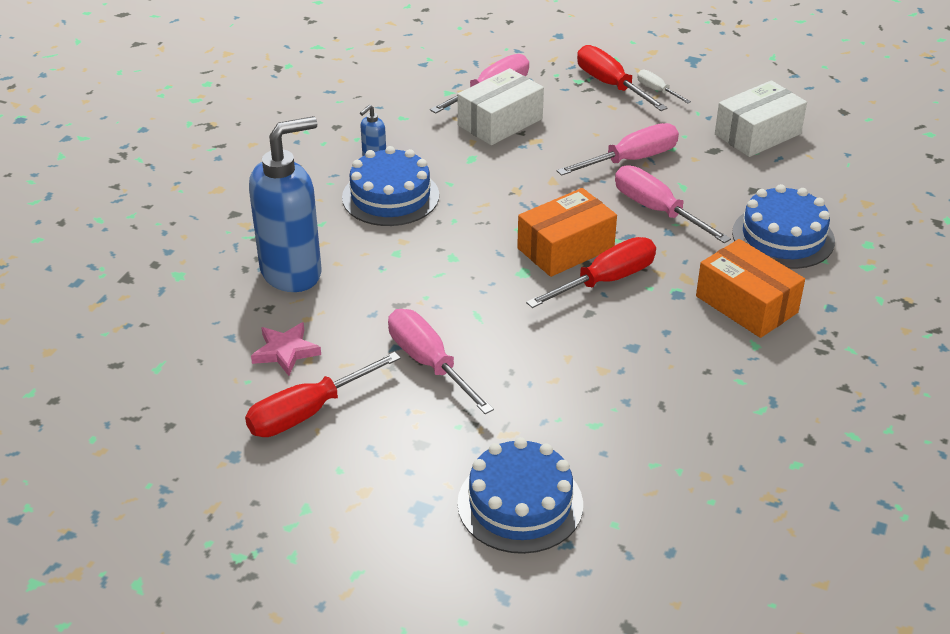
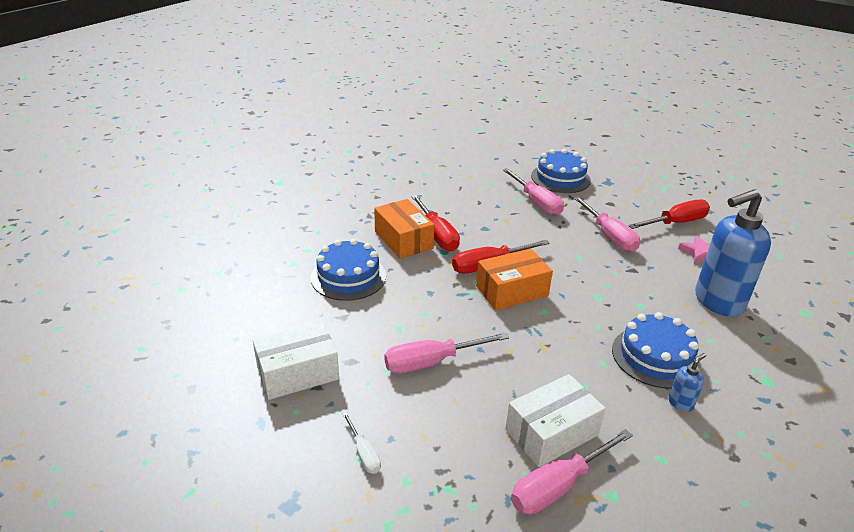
camera: 170 degrees left, 5 degrees down
(610, 84) = (413, 474): red screwdriver -> red screwdriver (437, 235)
(656, 210) = (431, 311): pink screwdriver -> pink screwdriver (537, 203)

